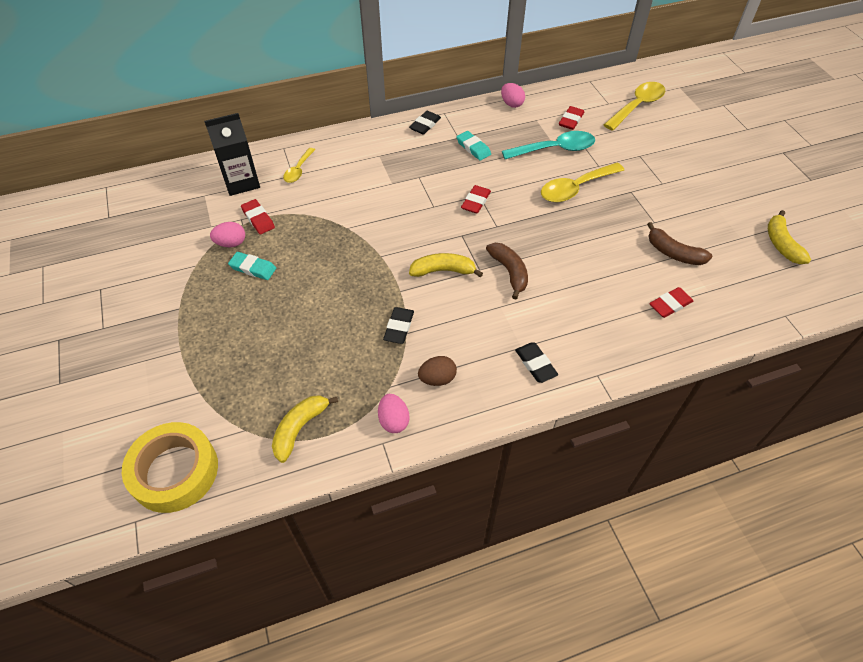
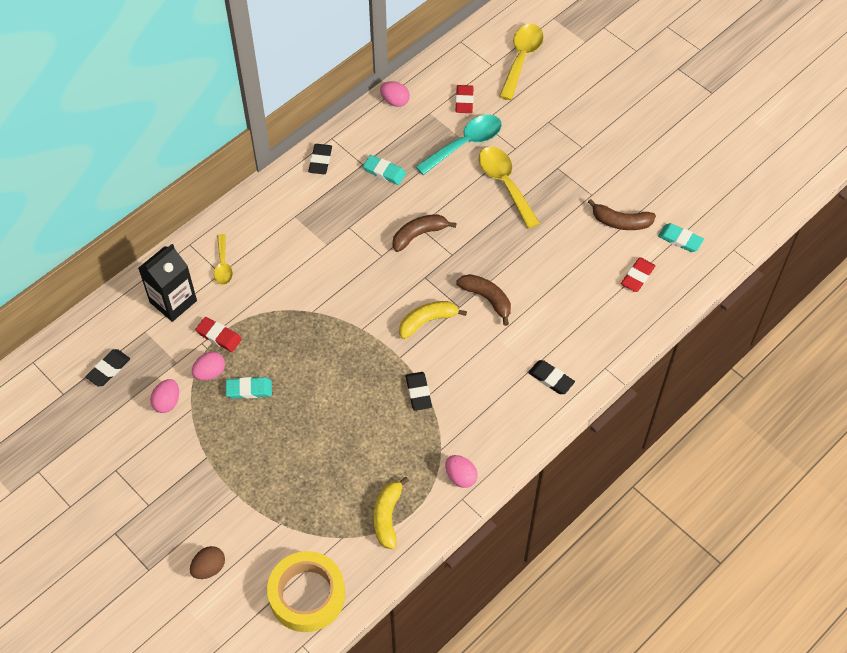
camera: 25 degrees left, 5 degrees up
(155, 212) = (108, 369): none -> black eraser
(181, 253) = (167, 402): none -> pink egg
(437, 379) = (477, 426): brown egg -> brown egg (209, 568)
(475, 201) = (419, 235): red eraser -> brown banana
(575, 188) = (505, 184): yellow spoon -> yellow spoon turned 120 degrees clockwise
(729, 287) = (680, 239): none -> turquoise eraser
(781, 244) = (708, 176): yellow banana -> none

